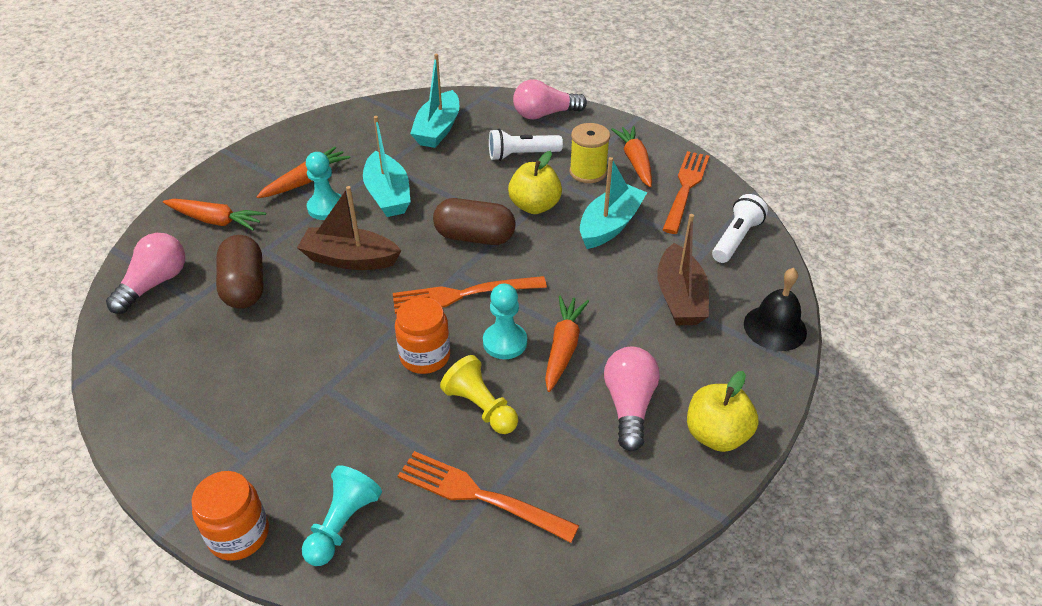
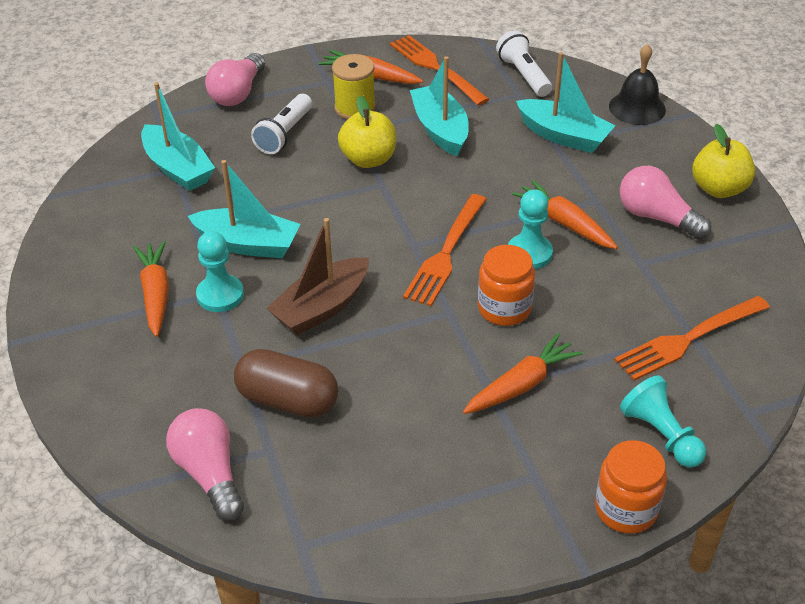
camera: 55 degrees left, 0 degrees up
(215, 220) = (147, 389): orange carrot -> orange carrot (521, 385)
(475, 237) = (374, 213): brown capsule -> none
(481, 407) = (594, 299): yellow pawn -> none
(680, 297) = (563, 136): brown boat -> turquoise boat

